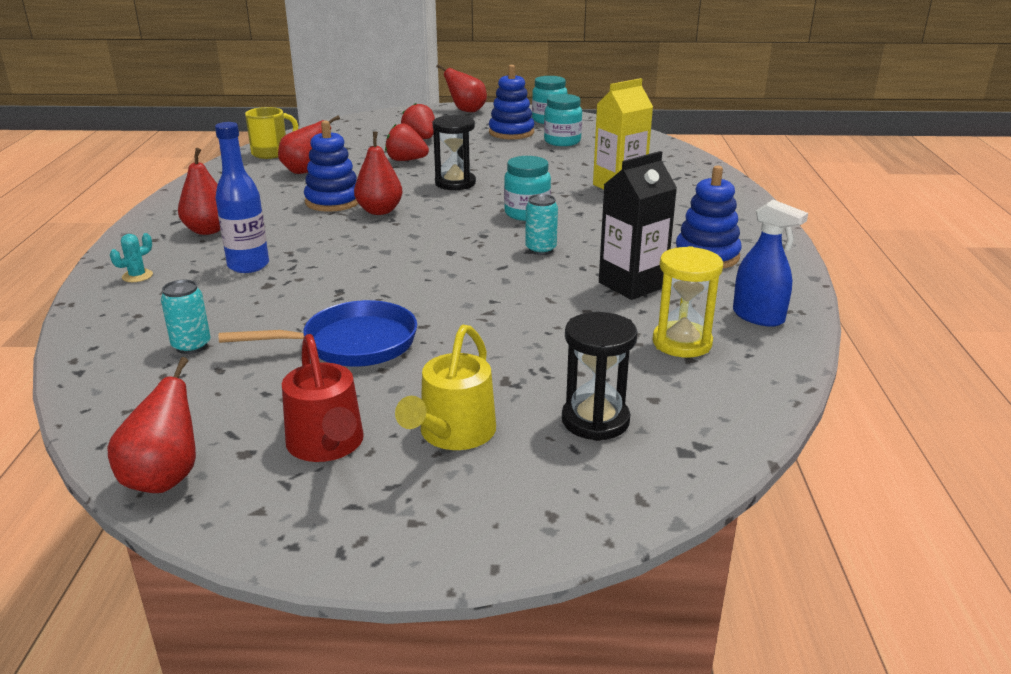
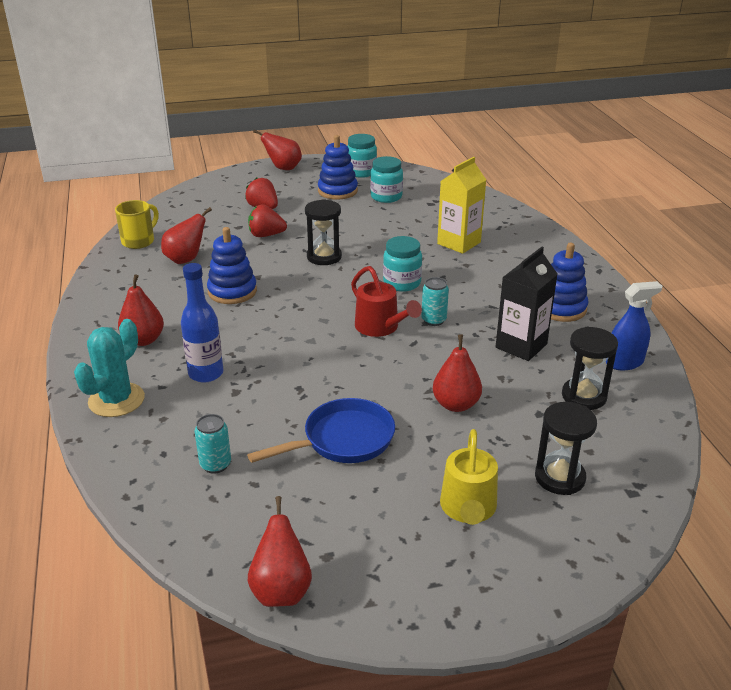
camera: 15 degrees left, 5 degrees up
(137, 276) = (116, 400): turquoise cactus -> turquoise cactus, size x2.16
(327, 445) = (384, 537): red watering can -> red watering can (381, 327)
(379, 211) = (279, 297): red pear -> red pear (456, 405)
(682, 343) = (584, 396): yellow hourglass -> black hourglass
(758, 317) = (624, 363): blue spray bottle -> blue spray bottle turned 45 degrees counterclockwise

